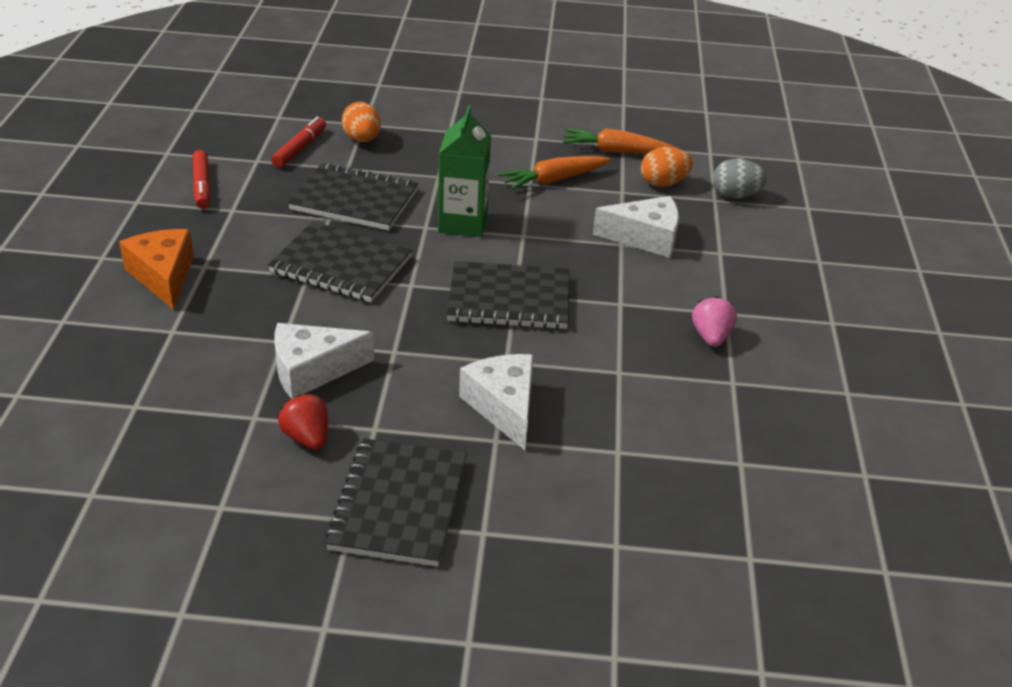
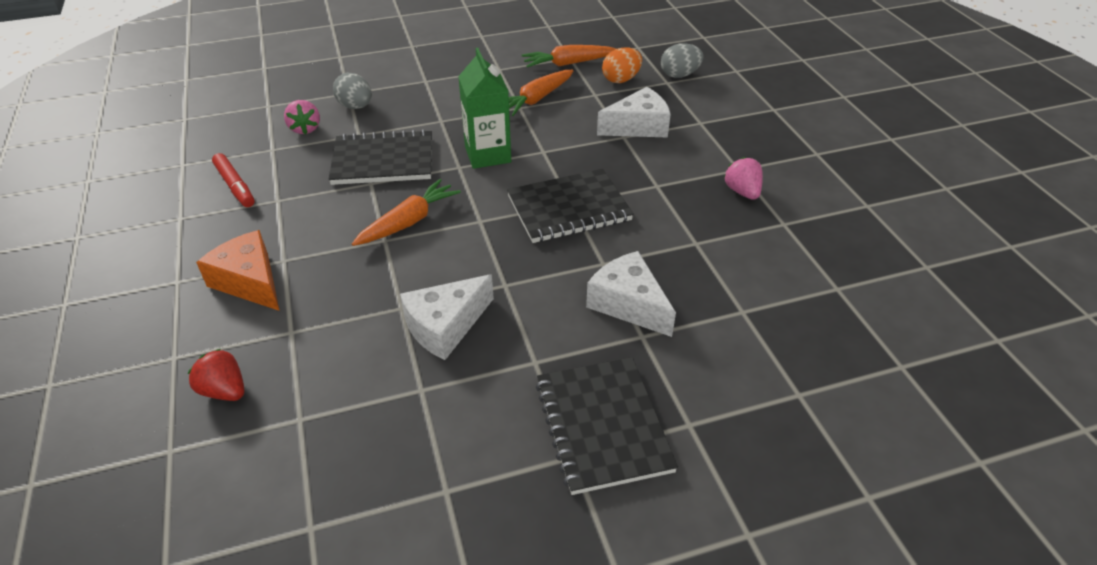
camera: 20 degrees left, 5 degrees up
(299, 149) = (305, 129): red marker -> pink strawberry
(307, 438) = (482, 392): red strawberry -> red strawberry (224, 390)
(341, 265) = (408, 222): black notebook -> orange carrot
(362, 139) = (355, 106): orange egg -> grey egg

